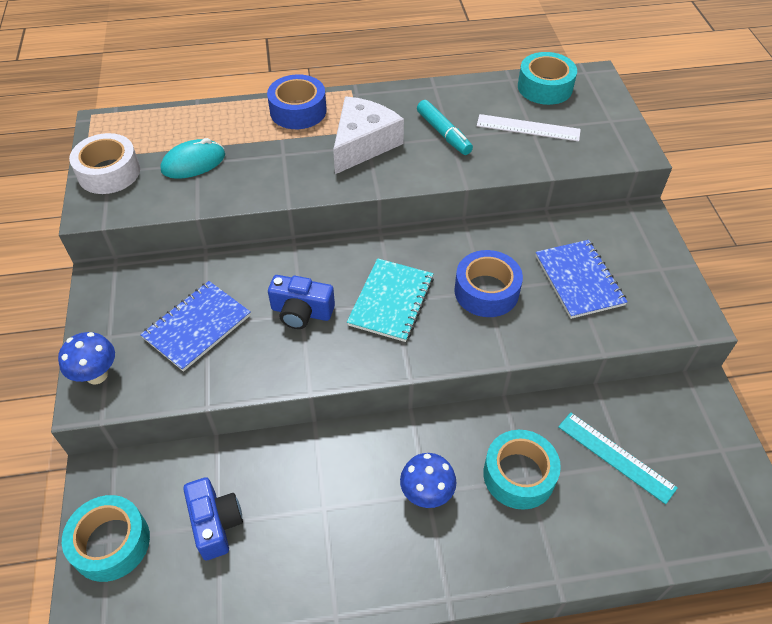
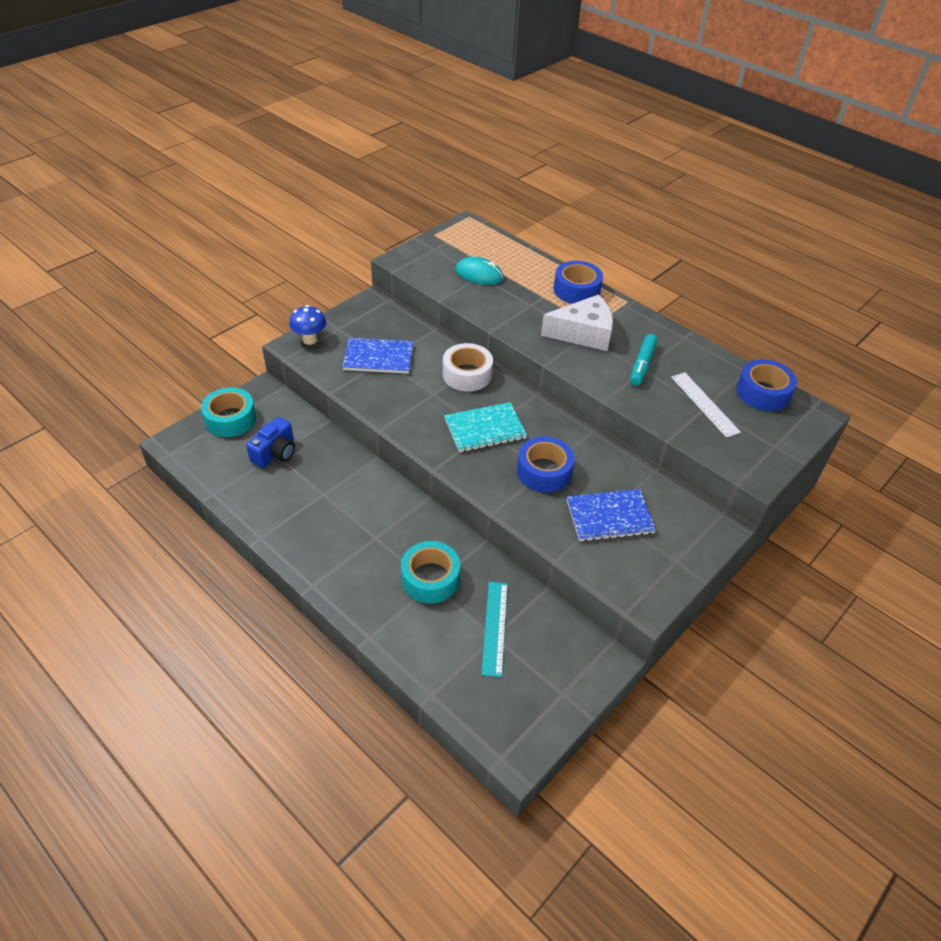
camera: 50 degrees right, 5 degrees down
(109, 172) = (433, 249): white tape -> white tape (467, 374)
(301, 312) = (433, 393): blue camera -> none
(426, 494) = (374, 537): blue mushroom -> none
(545, 87) = (763, 393): turquoise tape -> blue tape
(579, 280) = (609, 517): blue notebook -> blue notebook turned 45 degrees clockwise

